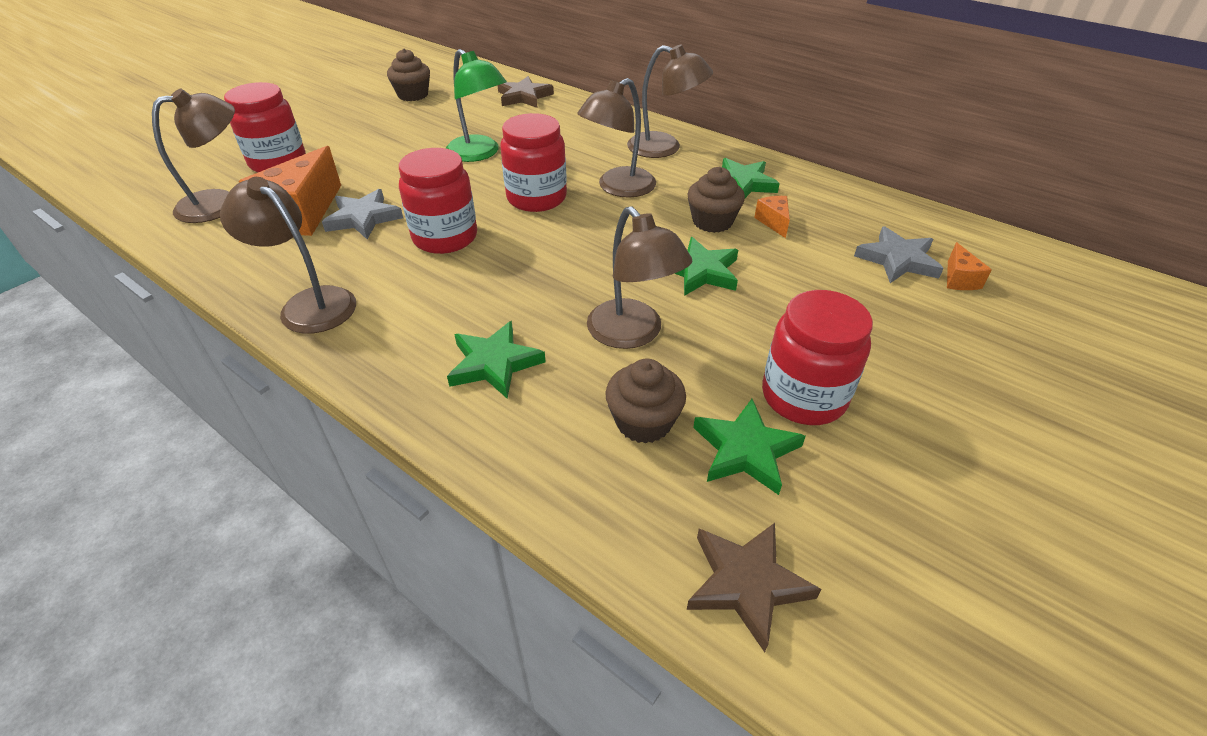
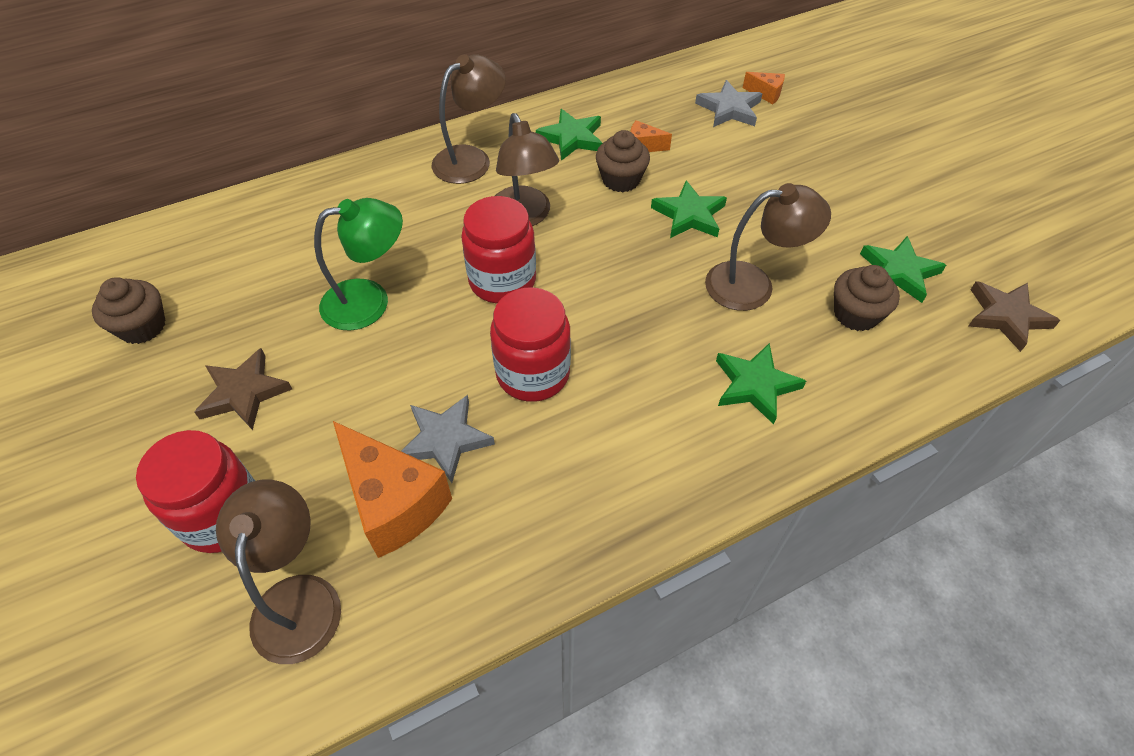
camera: 65 degrees left, 10 degrees up
(309, 304) = (594, 518): brown lamp -> none
(524, 96) = (254, 223): brown star -> brown star (244, 392)
(803, 396) = (857, 223): red jar -> none

